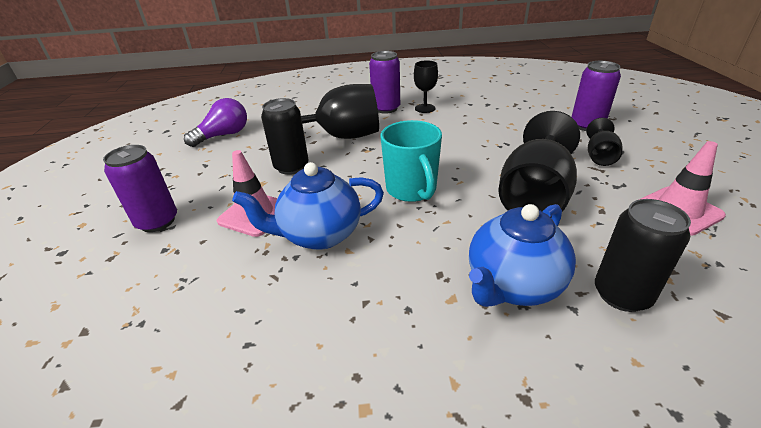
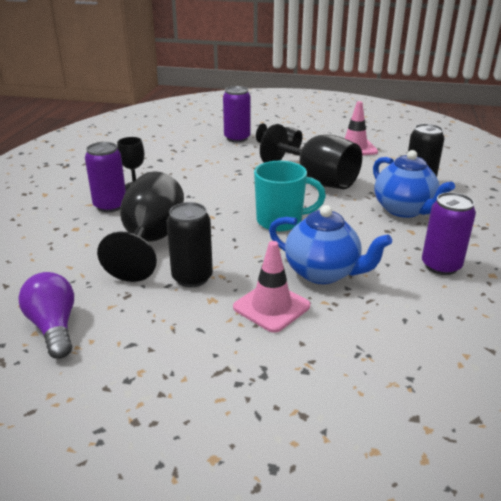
camera: 75 degrees left, 5 degrees down
(157, 221) = (247, 380): purple can -> purple can (441, 266)
(319, 235) = (323, 272): blue teapot -> blue teapot turned 60 degrees counterclockwise

